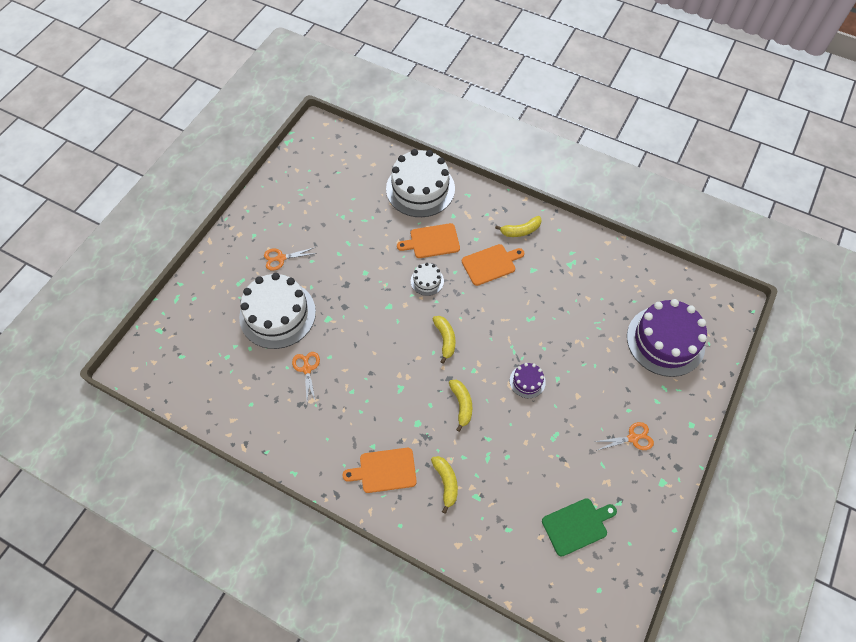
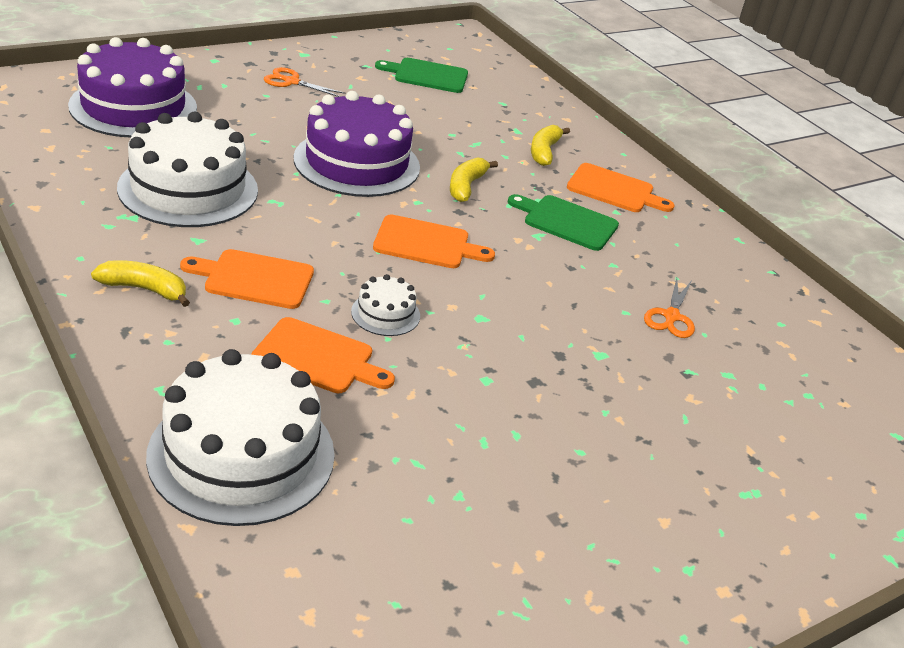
camera: 155 degrees left, 25 degrees down
(277, 314) = (691, 405): white cake -> white cake (188, 189)
(281, 258) = (644, 489): orange scissors -> none
(393, 413) = (567, 222): none -> green cutting board
(445, 339) = (426, 244): yellow banana -> orange cutting board
(527, 381) = (357, 163): purple cake -> purple cake, size x2.21

